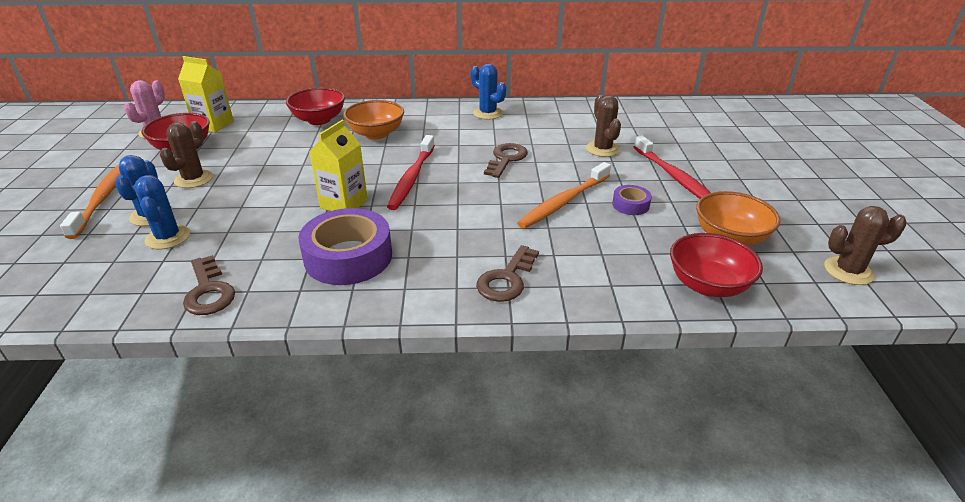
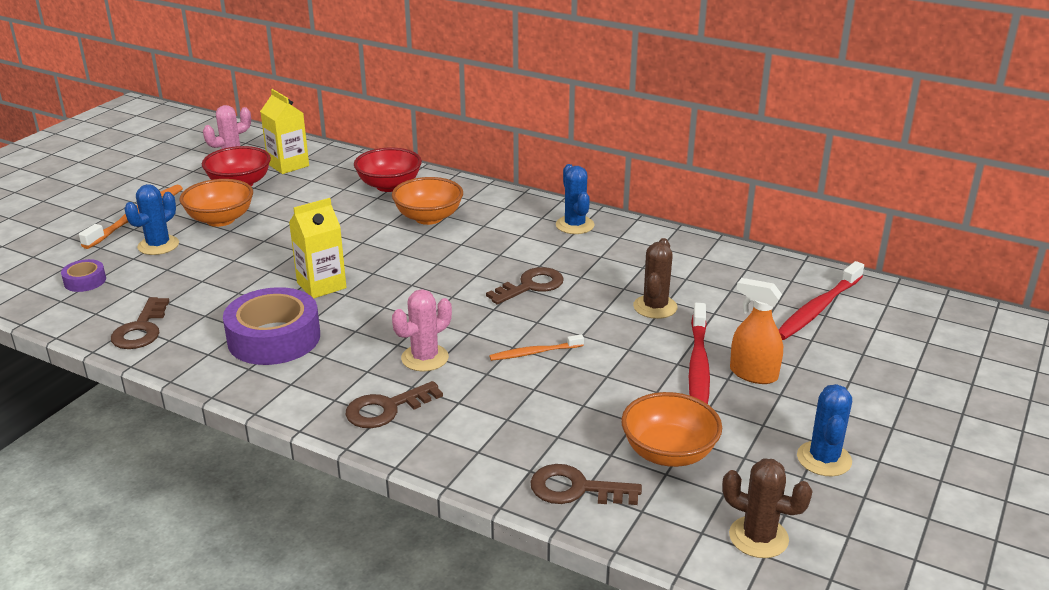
camera: 30 degrees right, 5 degrees down
(168, 237) = (153, 270): blue cactus -> blue cactus (824, 459)
(193, 179) = (220, 219): brown cactus -> orange bowl
(411, 178) = (411, 278): red toothbrush -> red toothbrush (817, 309)
(490, 231) = (425, 358): none -> pink cactus
(563, 202) = (534, 353): orange toothbrush -> orange toothbrush, size x0.58
(630, 205) = (603, 380): purple tape -> purple tape (85, 281)
(707, 285) = (575, 489): red bowl -> brown key
(710, 171) = (753, 374): none -> orange spray bottle

